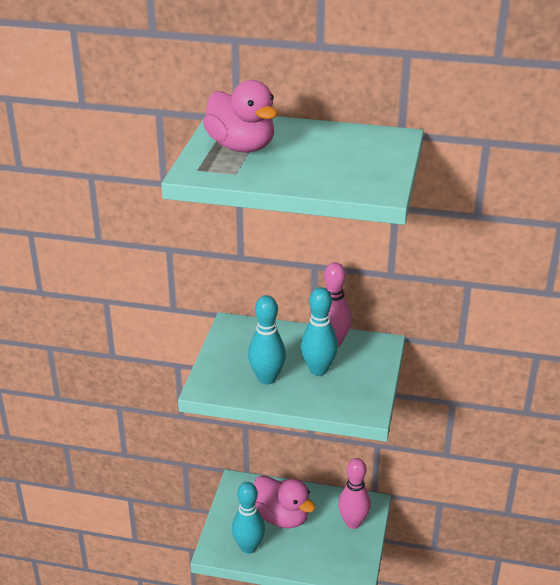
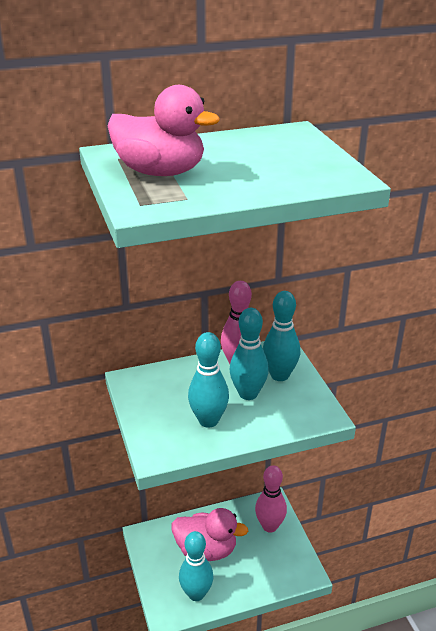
camera: 30 degrees left, 0 degrees up
(360, 365) = (279, 375): none -> turquoise bowling pin

